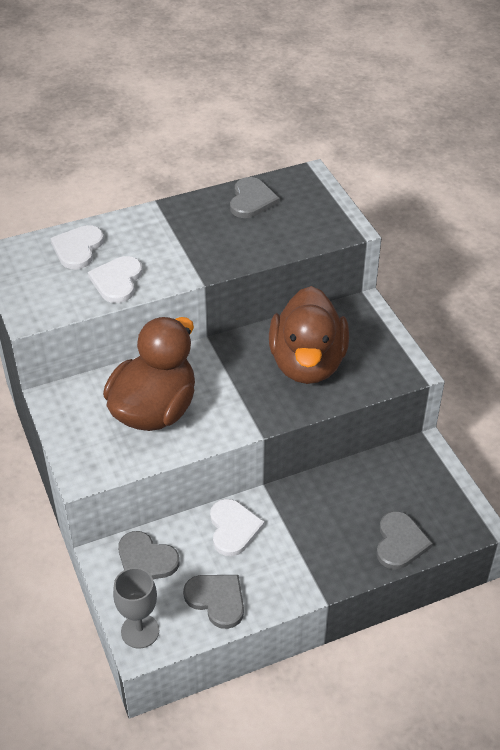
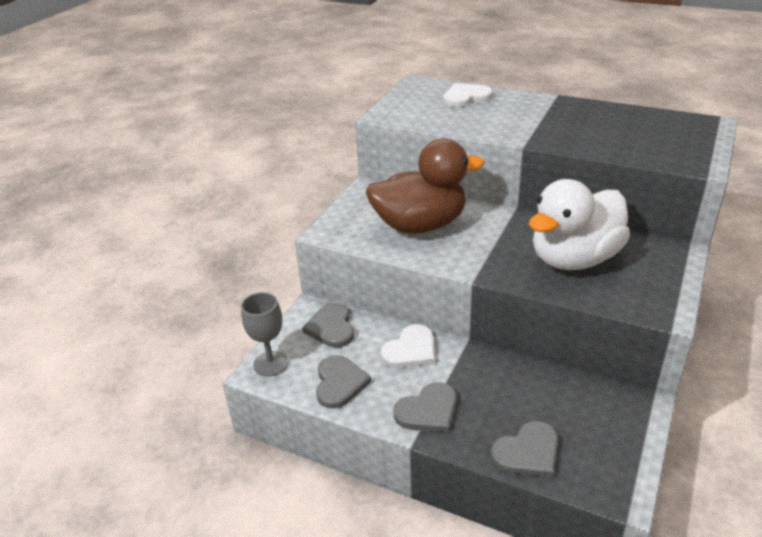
camera: 50 degrees right, 10 degrees down
(117, 281) = (465, 121): white heart -> none
(251, 200) = (635, 119): grey heart -> grey heart (428, 410)
(307, 363) = (574, 259): brown duck -> white duck

